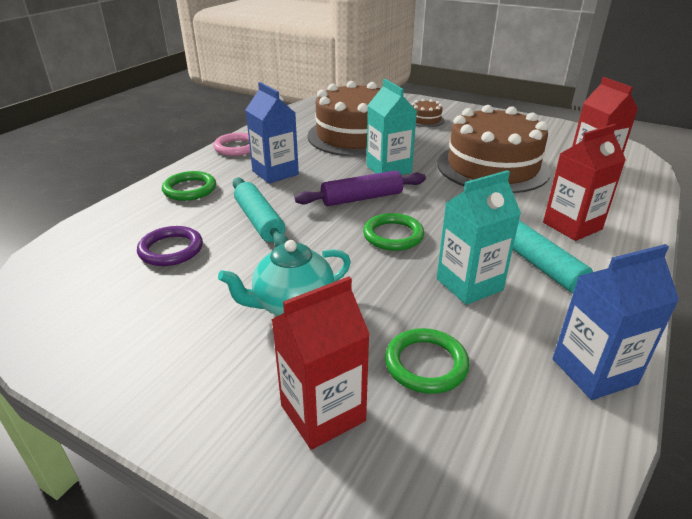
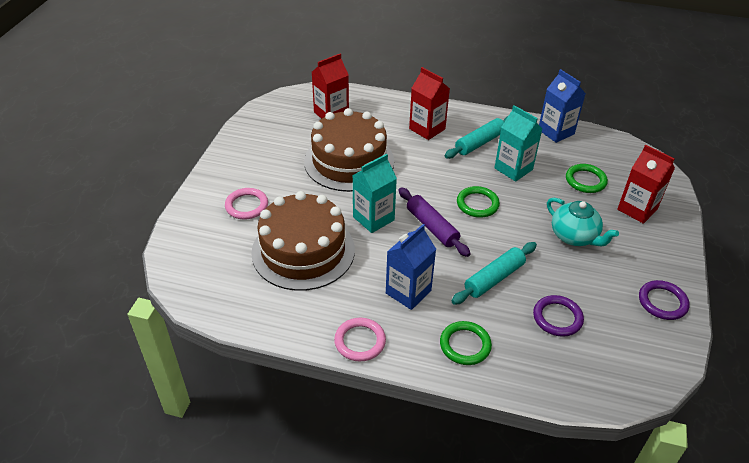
camera: 105 degrees left, 10 degrees up
(110, 354) = (662, 302): none -> purple ring
(425, 120) = (246, 206): brown cake -> pink ring

